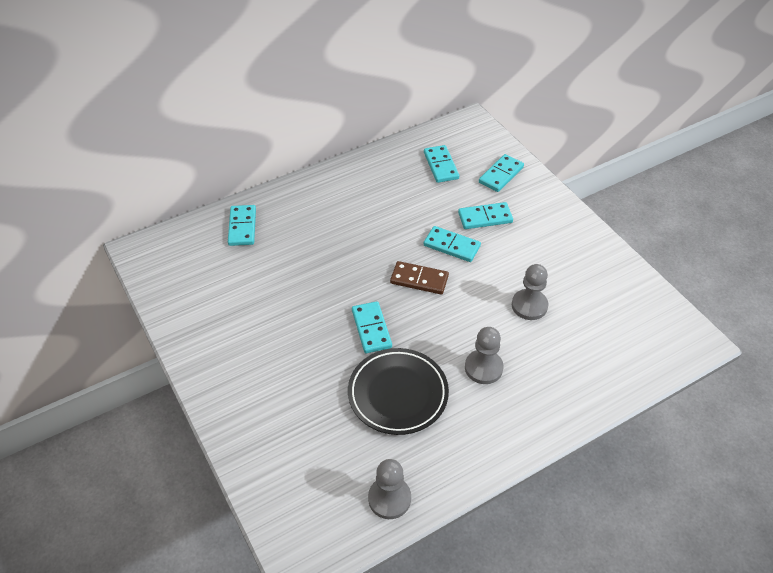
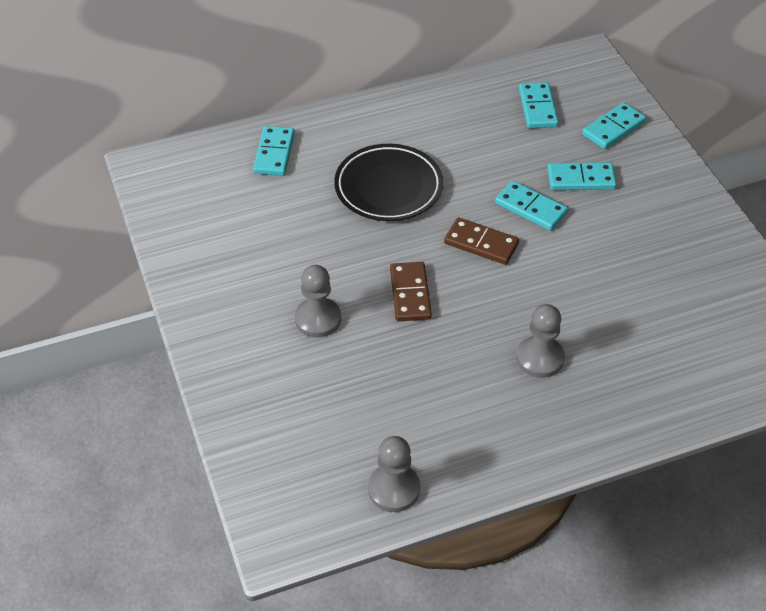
camera: 10 degrees right, 0 degrees up
(371, 329) = (410, 294): turquoise domino -> brown domino
(398, 394) = (427, 373): black plate -> black plate (388, 187)
(529, 305) = (614, 293): grey pawn -> grey pawn (318, 319)

